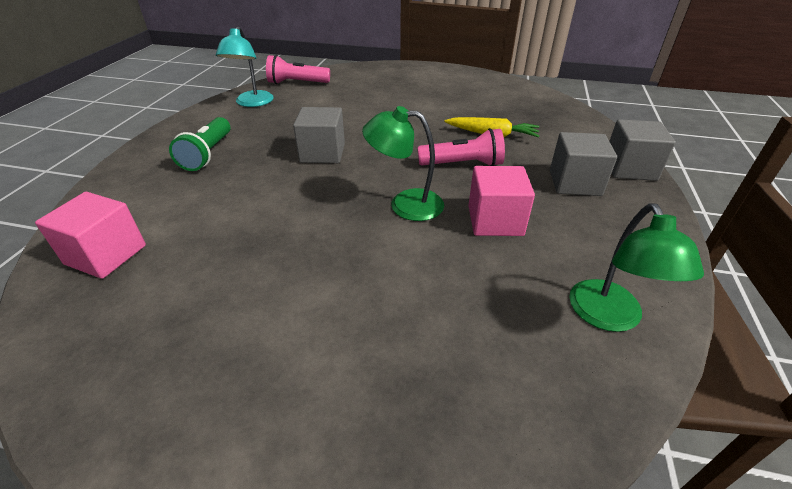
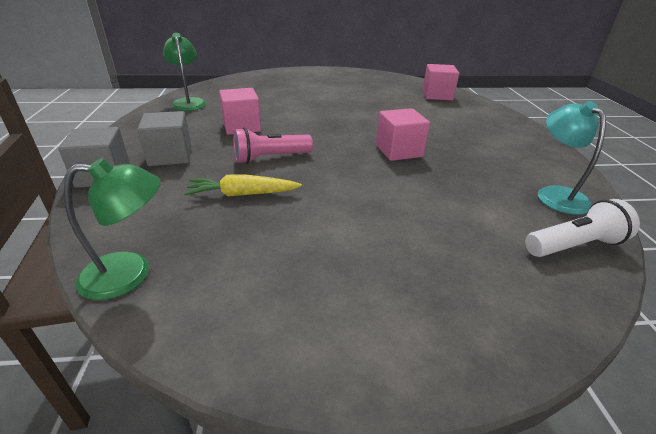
camera: 160 degrees right, 5 degrees down
(207, 154) = (484, 138): green flashlight -> none
(297, 83) = (574, 245): pink flashlight -> white flashlight
(322, 153) = (399, 151): grey cube -> pink cube
(405, 204) = (305, 128): green lamp -> green lamp (130, 274)

